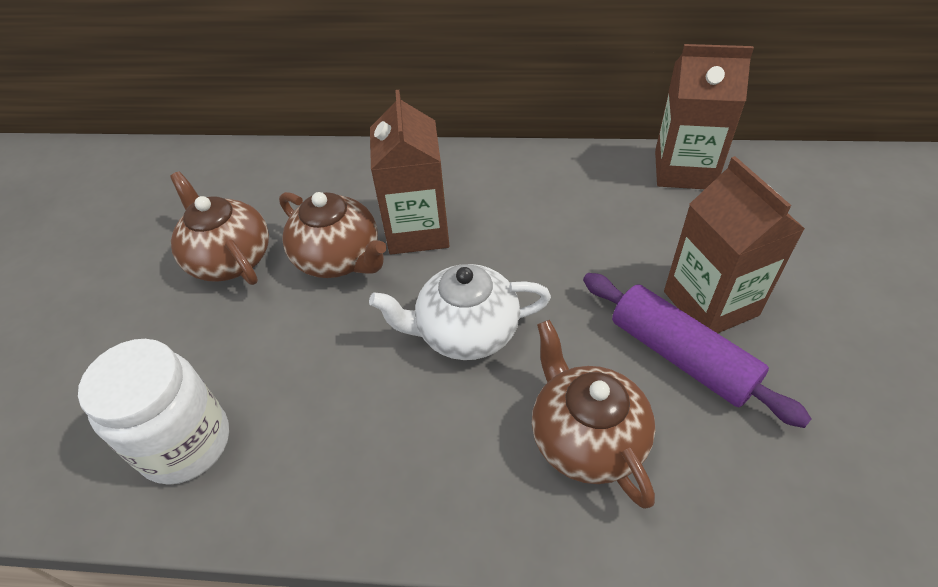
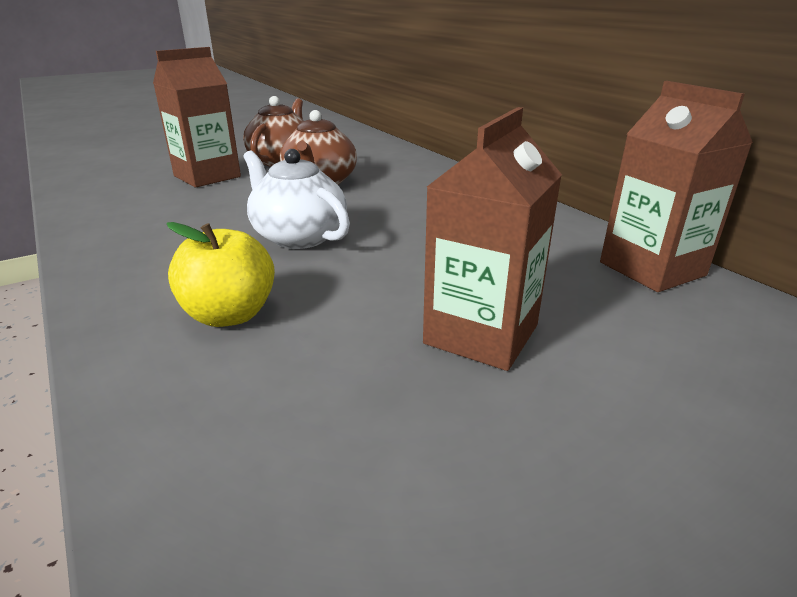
camera: 50 degrees right, 20 degrees down
(185, 443) = (126, 193): white jar -> none
(417, 230) = (380, 194): brown carton -> brown carton (207, 176)
(586, 437) = (230, 315): brown teapot -> yellow apple
(681, 356) = (382, 337): purple rolling pin -> none

